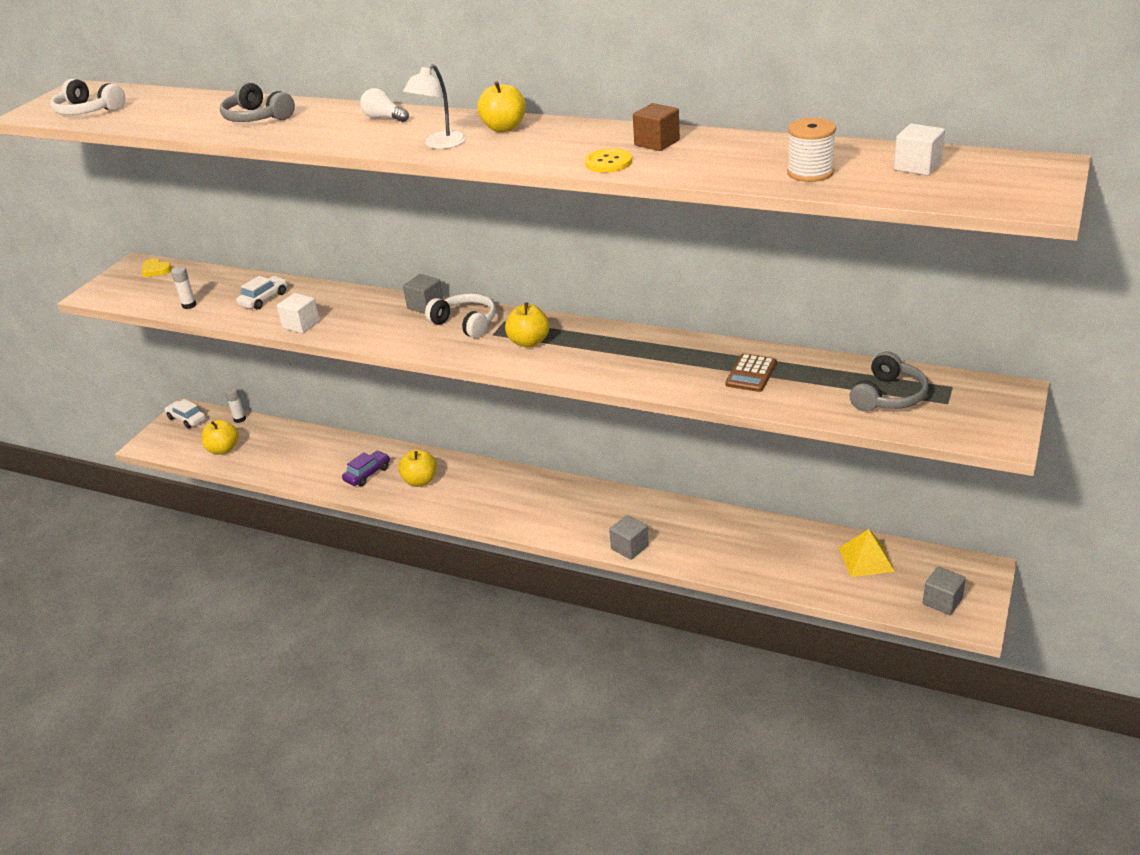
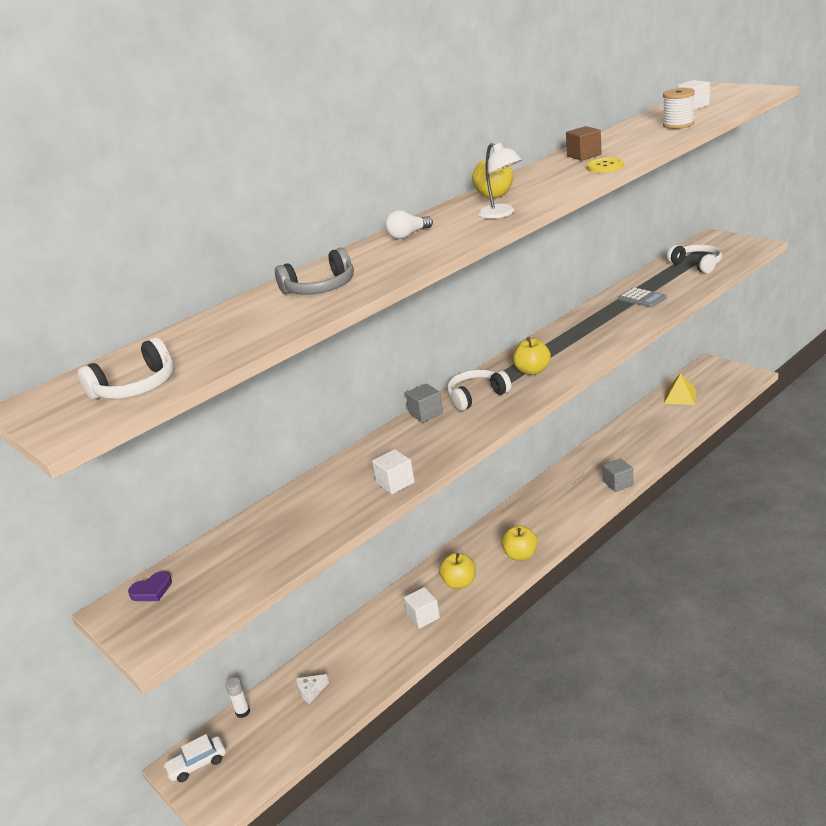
camera: 65 degrees left, 5 degrees down
(156, 270) = (152, 590): yellow heart -> purple heart
(189, 305) = (274, 561): white glue stick -> none
(223, 449) = (291, 730): yellow apple -> yellow apple (520, 555)
(264, 299) = (316, 506): white car -> none
(266, 444) = (311, 691): none -> white cheese
(367, 474) = (423, 616): purple car -> white cube
(751, 374) = (642, 298): brown calculator -> grey calculator
(888, 396) = (697, 265): grey headphones -> white headphones
(942, 601) = (731, 380): grey cube -> none

